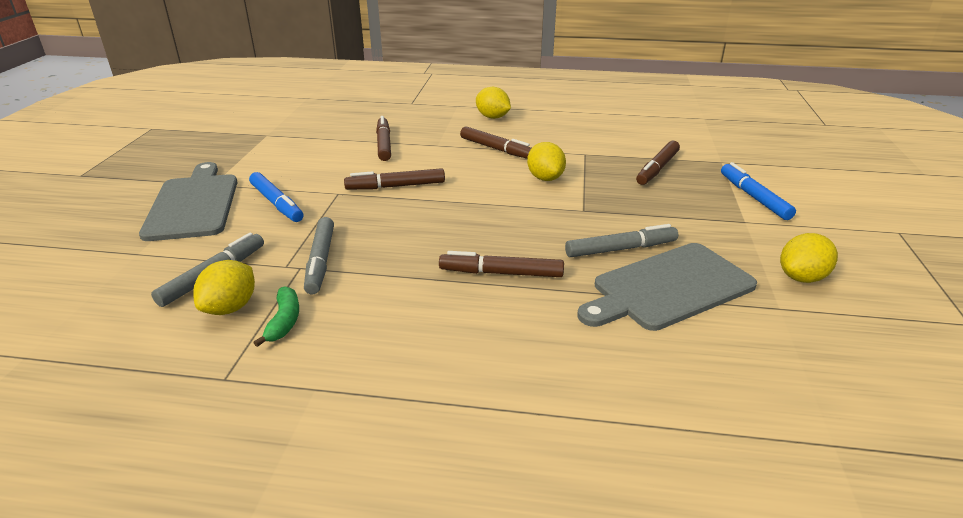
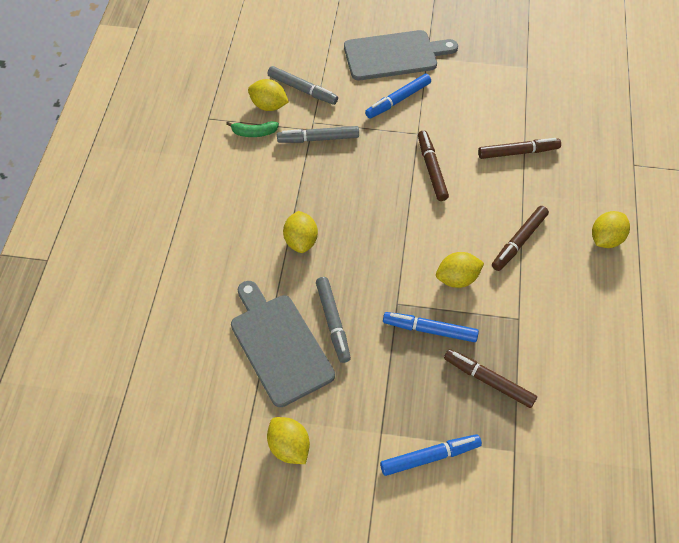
camera: 90 degrees right, 25 degrees up
(501, 273) = (301, 241): brown marker -> yellow lemon
(612, 193) = (430, 330): none -> blue marker

